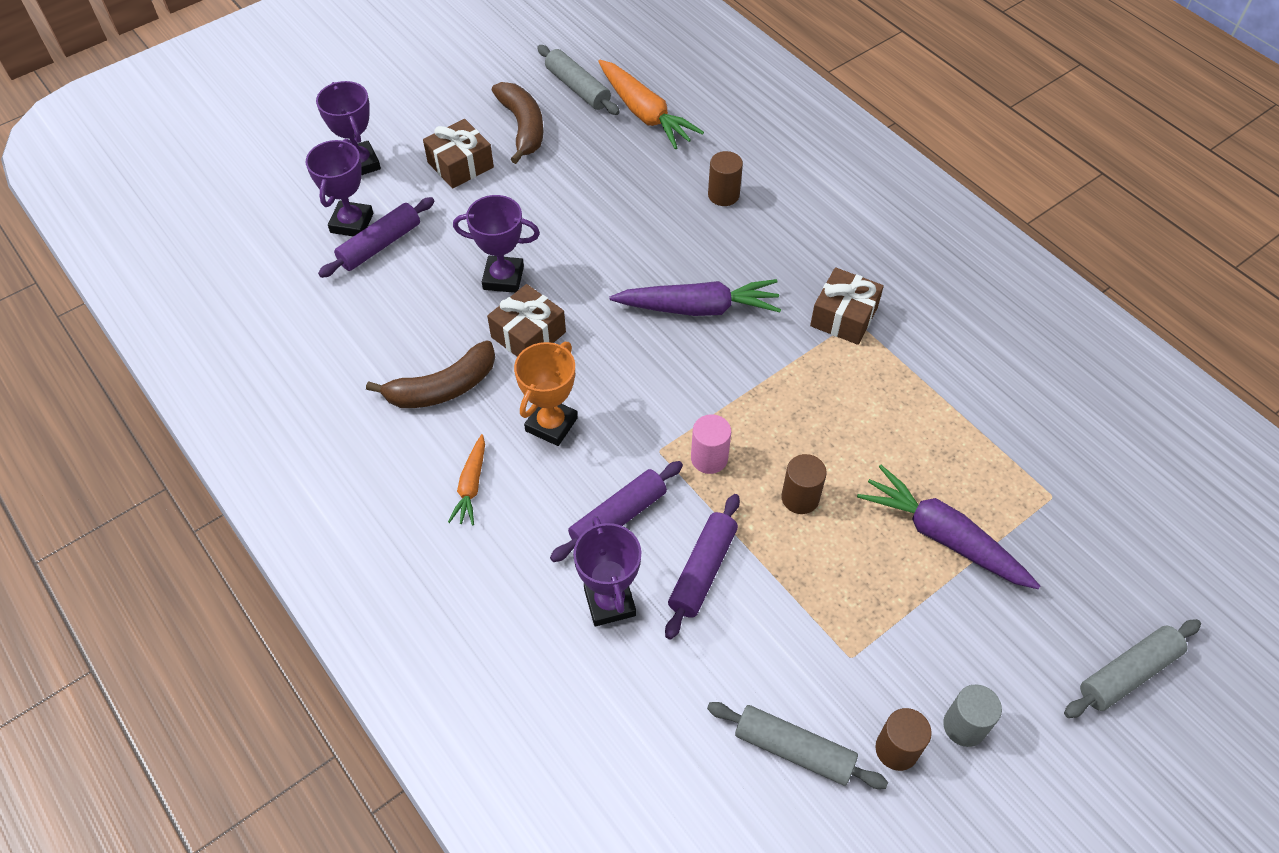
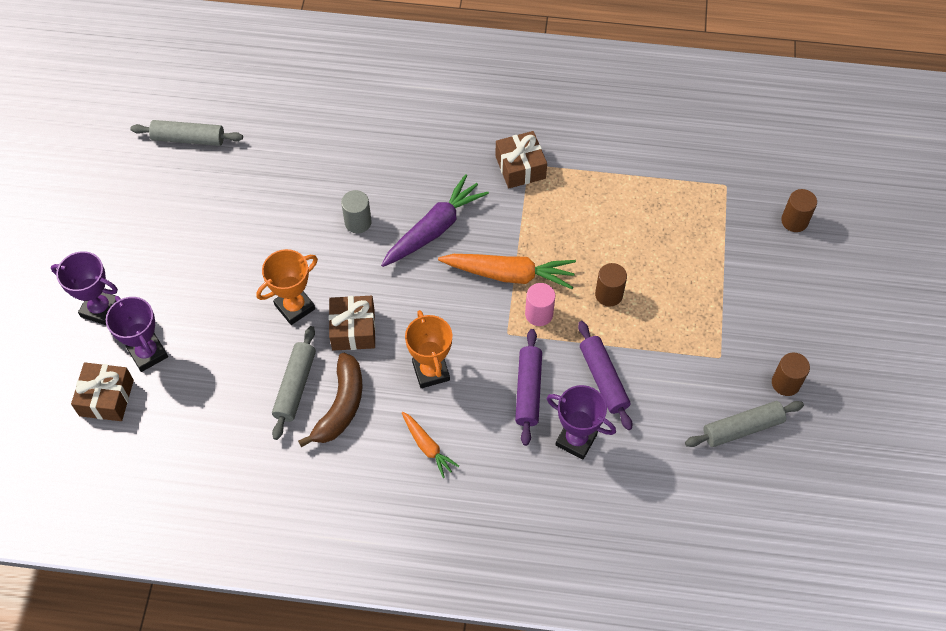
camera: 45 degrees left, 5 degrees up
(380, 245) = (186, 352): purple rolling pin -> none
(460, 165) = (173, 254): brown gift -> brown gift (106, 398)
(503, 278) = (295, 307): purple trophy -> orange trophy
(522, 127) = (184, 195): brown banana -> none
(645, 113) = (255, 124): orange carrot -> orange carrot (509, 274)
(723, 195) = (368, 143): brown cylinder -> brown cylinder (794, 221)
(943, 536) = (698, 253): purple carrot -> none
(964, 726) = (802, 343): grey cylinder -> grey cylinder (358, 222)
(1128, 673) = (844, 250): grey rolling pin -> grey rolling pin (295, 386)

